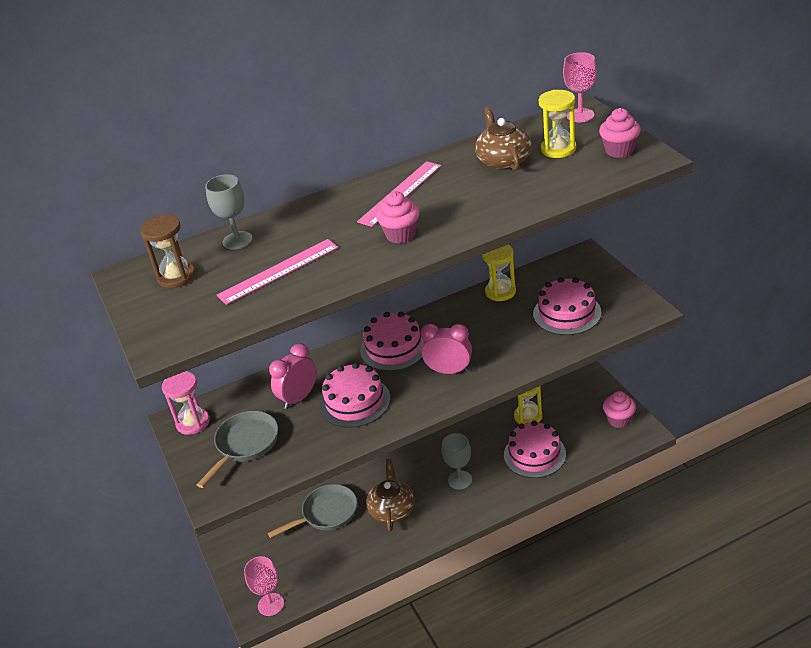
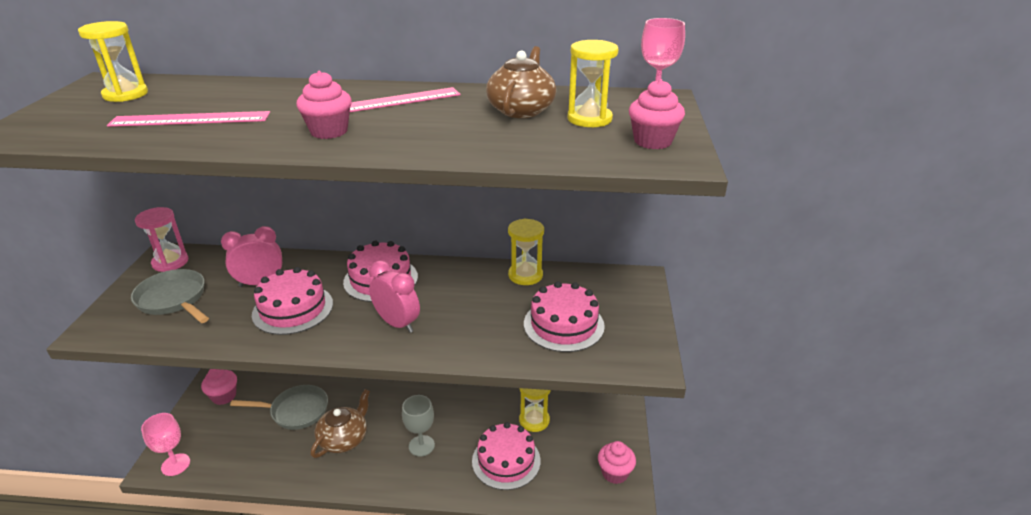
camera: 25 degrees right, 5 degrees down
(176, 277) = (125, 94): brown hourglass -> yellow hourglass
(237, 240) = (213, 88): grey goblet -> none
(245, 445) = (174, 300): grey pan -> grey pan turned 105 degrees counterclockwise
(246, 538) = (224, 396): none -> pink cupcake

